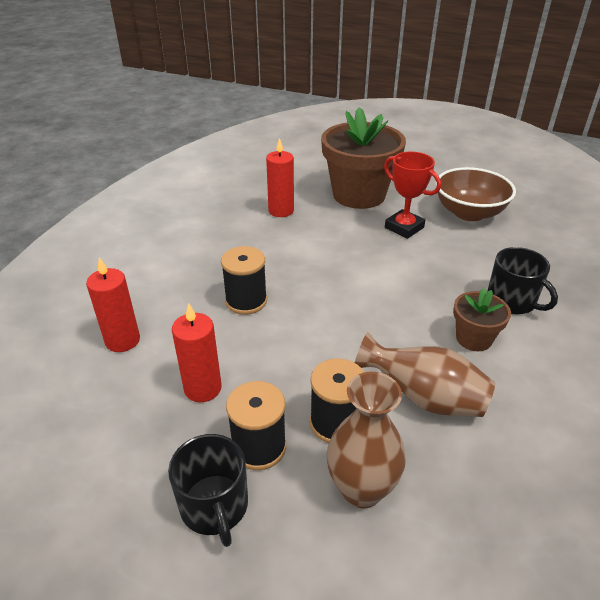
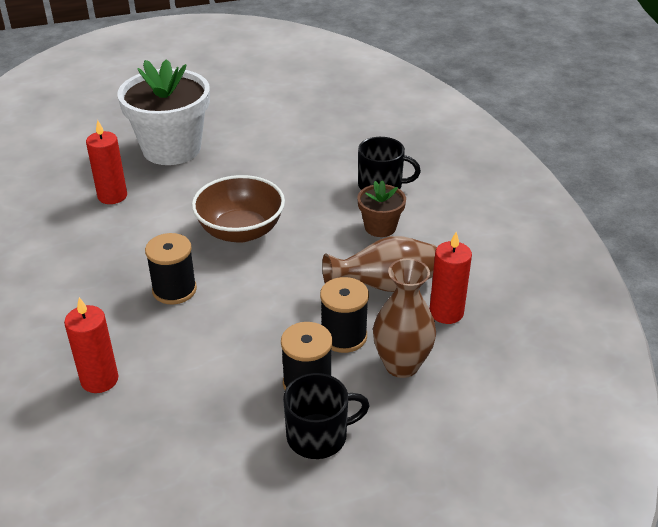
camera: 40 degrees left, 0 degrees up
(202, 388) = (218, 372): red candle -> red candle (446, 312)
(215, 506) = (319, 436): black mug -> black mug turned 45 degrees counterclockwise
(359, 195) = (171, 149): brown flower pot -> white flower pot
(404, 227) = (243, 162): red trophy -> none
(469, 213) = (284, 126): brown bowl -> brown bowl (240, 231)

